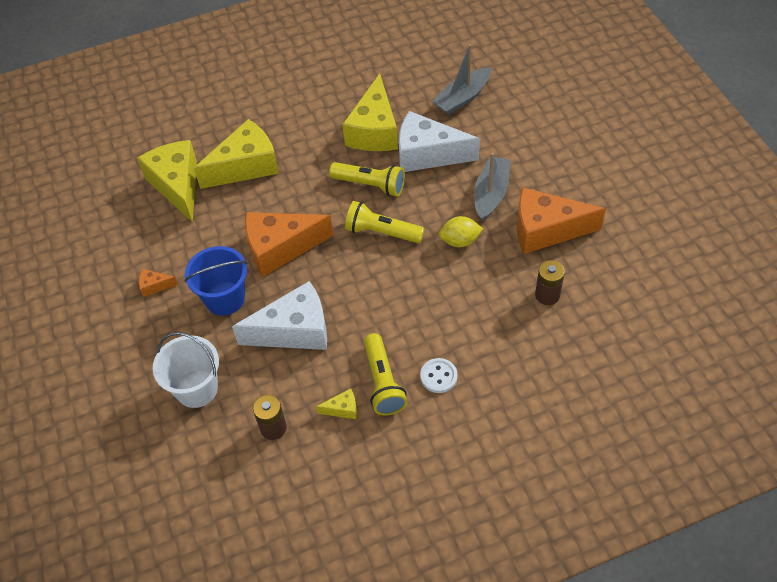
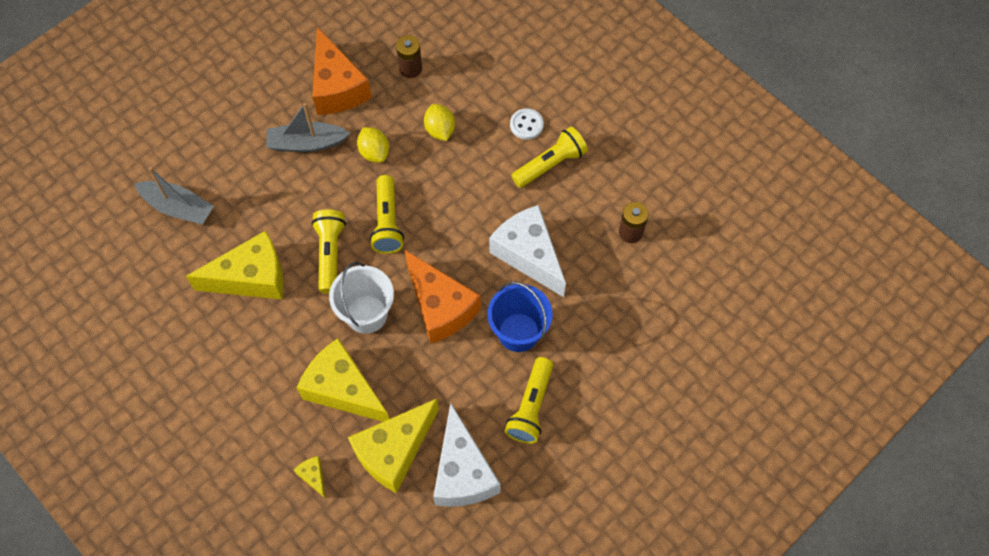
camera: 115 degrees left, 10 degrees up
(154, 286) = (531, 407): orange cheese -> yellow flashlight
(196, 388) = (623, 312): white bucket -> white bucket (366, 314)
(342, 409) = (589, 186): yellow cheese -> yellow cheese (313, 476)
(427, 154) = (271, 215): white cheese -> white cheese (462, 472)
(463, 299) = (440, 130): none -> yellow lemon

